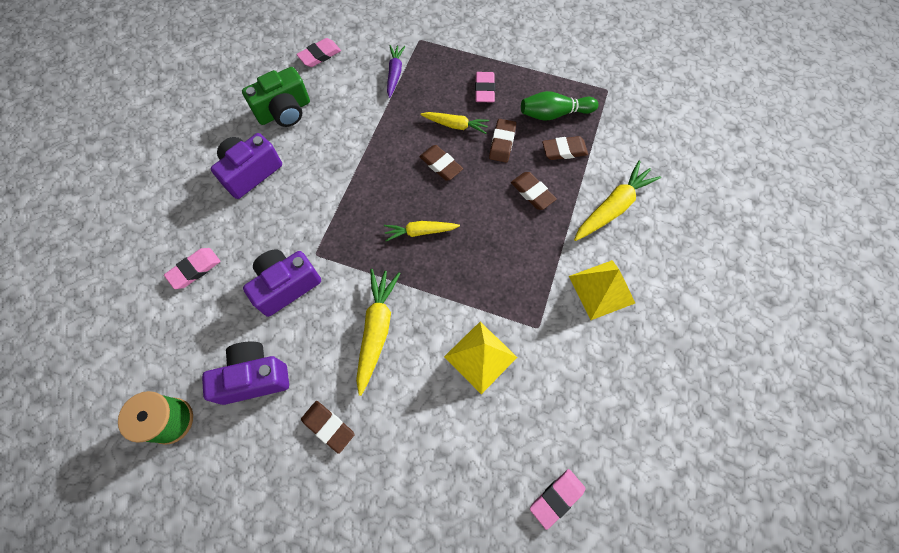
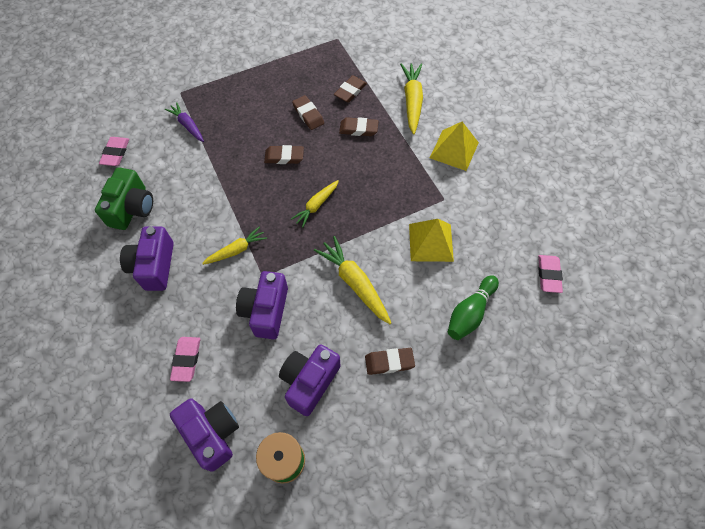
camera: 45 degrees left, 5 degrees down
(150, 345) = (212, 433): none -> purple camera
(455, 125) = (266, 126): yellow carrot -> yellow carrot (236, 250)
(484, 89) = (261, 92): pink eraser -> none
(554, 114) = (321, 75): green bowling pin -> green bowling pin (470, 313)

